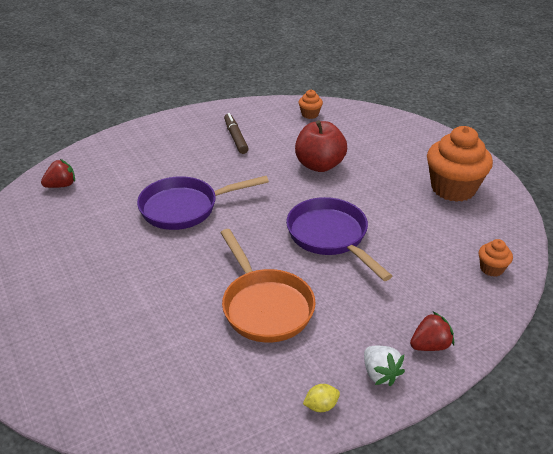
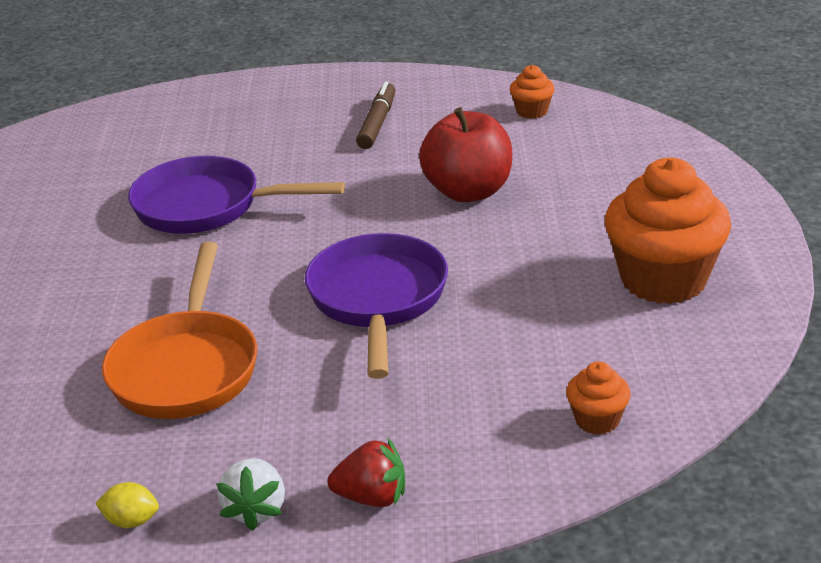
camera: 30 degrees right, 5 degrees down
(61, 185) = (76, 139): red strawberry -> none

